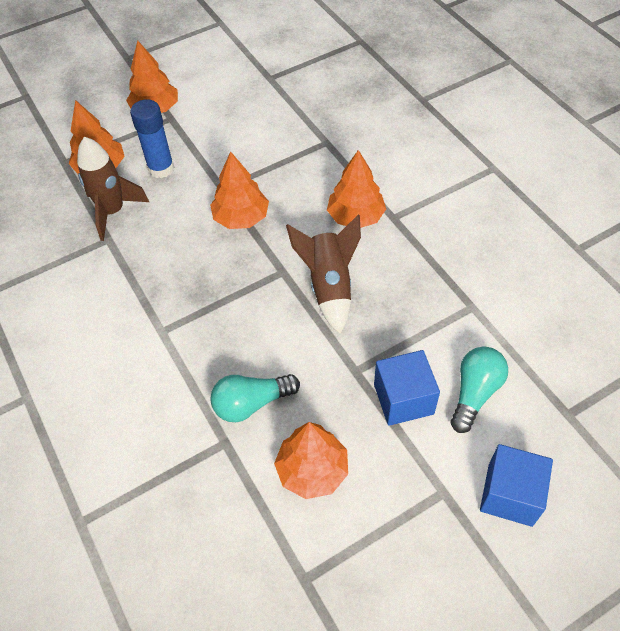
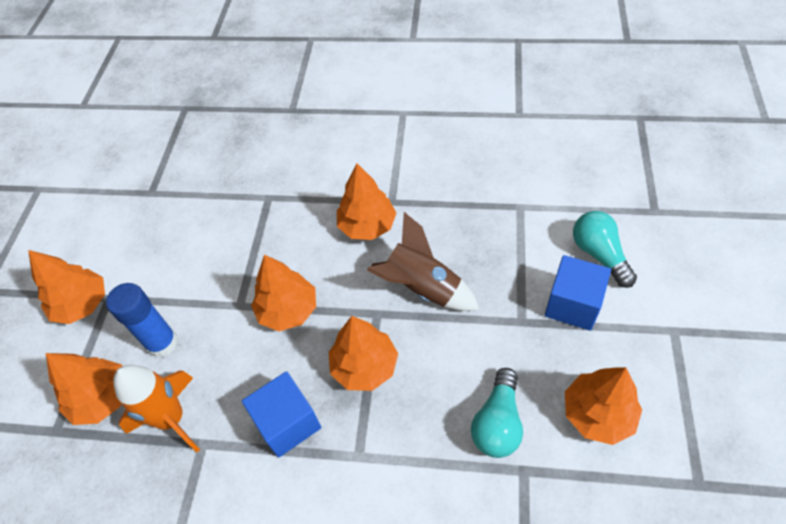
camera: 50 degrees left, 0 degrees up
(113, 212) = (172, 419): brown rocket -> orange rocket
(233, 291) = (364, 366): none -> orange tree
(510, 494) = (701, 289): blue cube -> blue cube (288, 423)

